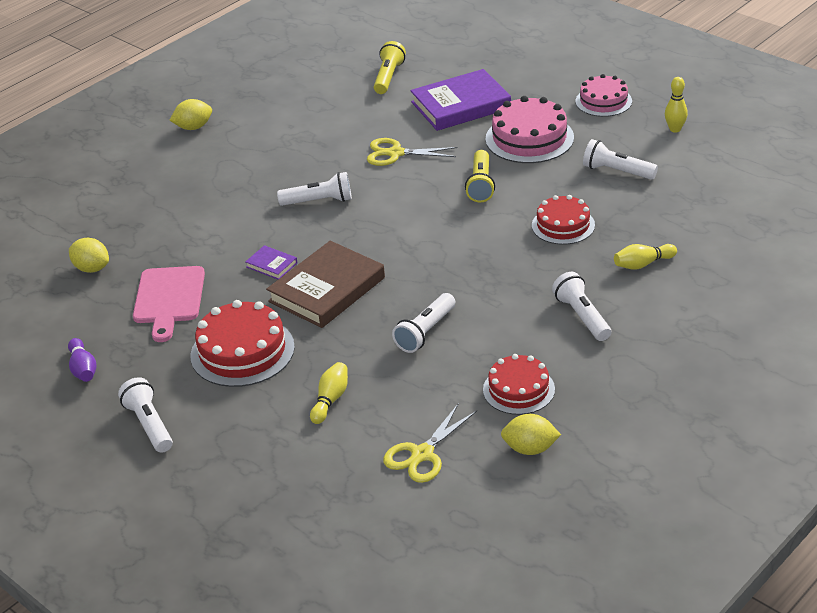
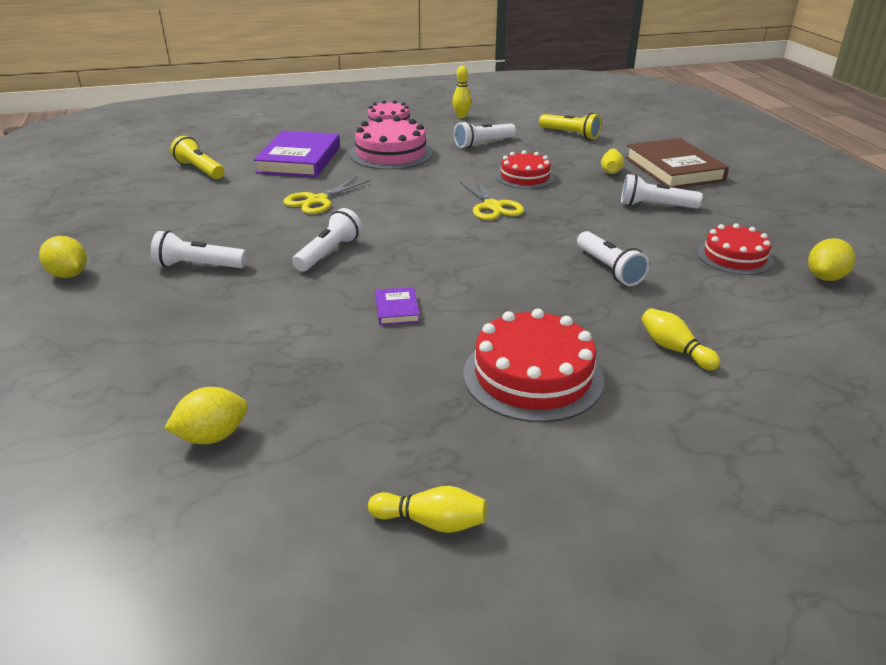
camera: 60 degrees left, 5 degrees down
(83, 369) = (431, 522): purple bowling pin -> yellow bowling pin
(149, 425) = (619, 498): white flashlight -> white flashlight (198, 266)
(169, 299) = (367, 395): pink cutting board -> none
(193, 127) = (69, 275): yellow lemon -> yellow lemon turned 60 degrees counterclockwise
(271, 265) = (397, 309): purple book -> purple book turned 75 degrees counterclockwise
(327, 289) = (482, 294): brown book -> brown book (673, 169)
(422, 454) = (804, 328): yellow scissors -> yellow scissors (492, 206)
(481, 185) = (423, 185): yellow flashlight -> yellow flashlight (570, 134)

